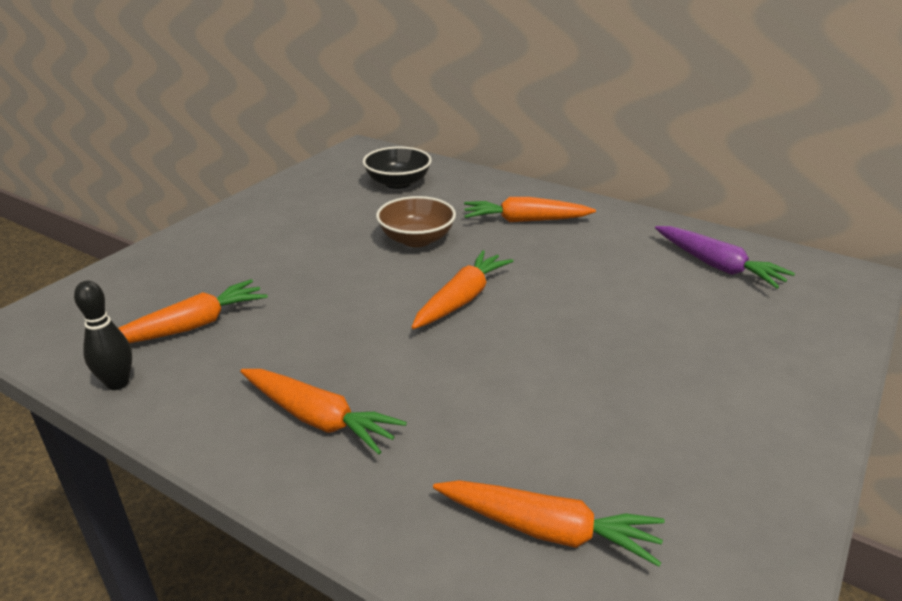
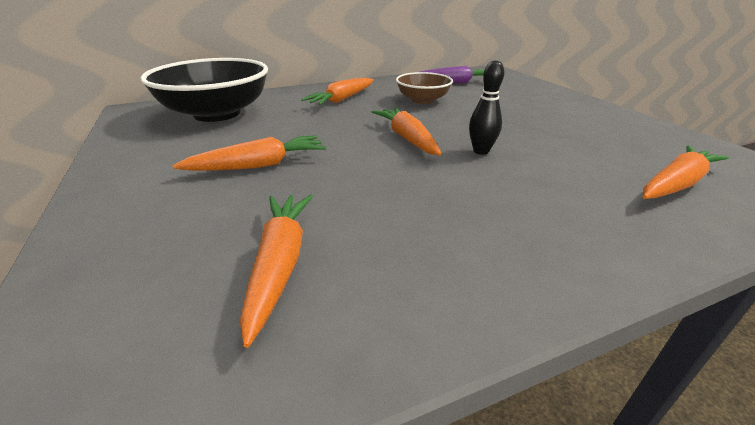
camera: 55 degrees left, 0 degrees up
(117, 383) = (332, 356): black bowling pin -> black bowling pin (481, 151)
(318, 419) = (512, 230): orange carrot -> orange carrot (259, 165)
(398, 183) = (217, 114): black bowl -> black bowl, size x1.84
(416, 239) = (308, 129): brown bowl -> brown bowl (422, 100)

